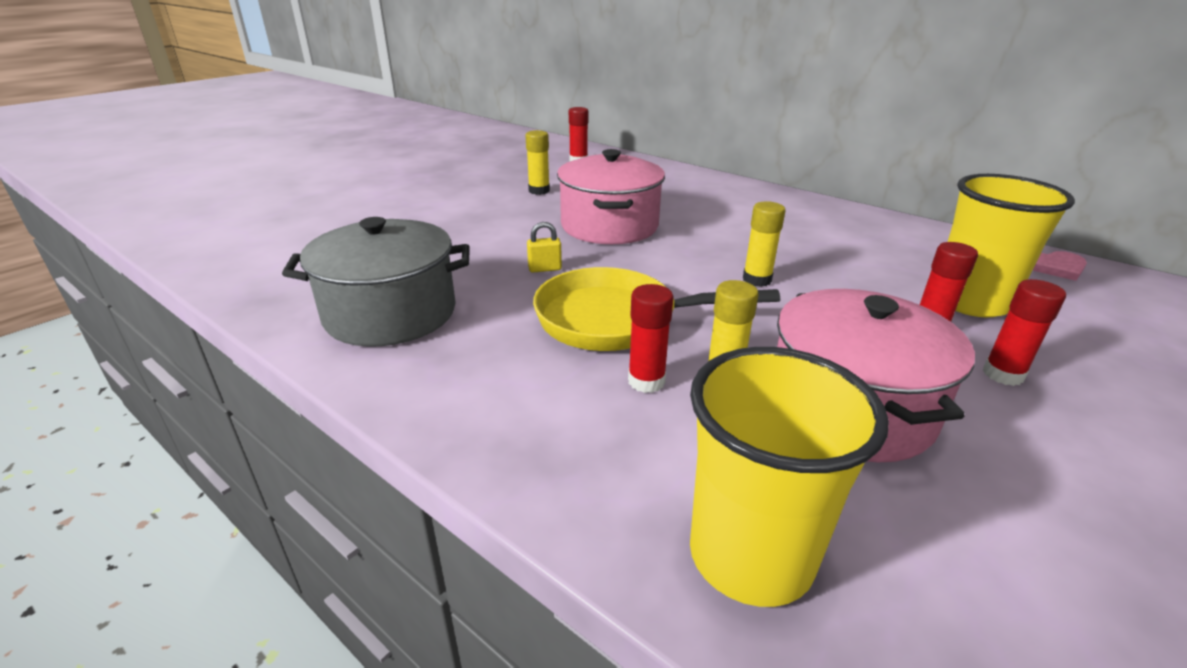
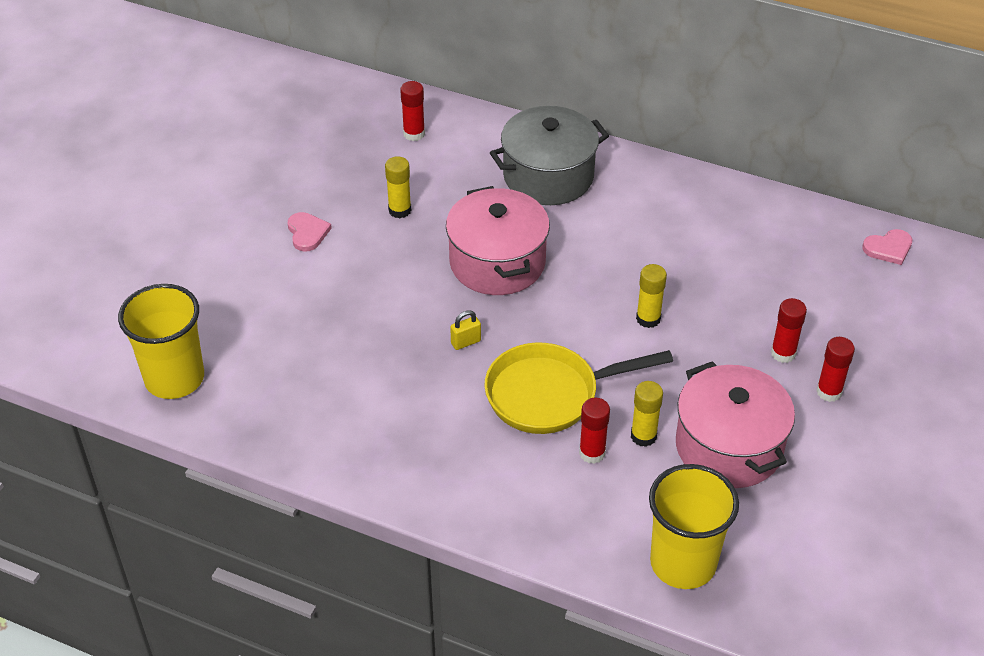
camera: 15 degrees left, 15 degrees up
(390, 313) = (369, 426): grey pot -> grey pot (548, 176)
(450, 192) = (307, 233): none -> pink heart
(970, 302) = (816, 312): yellow cup -> yellow cup (174, 378)

